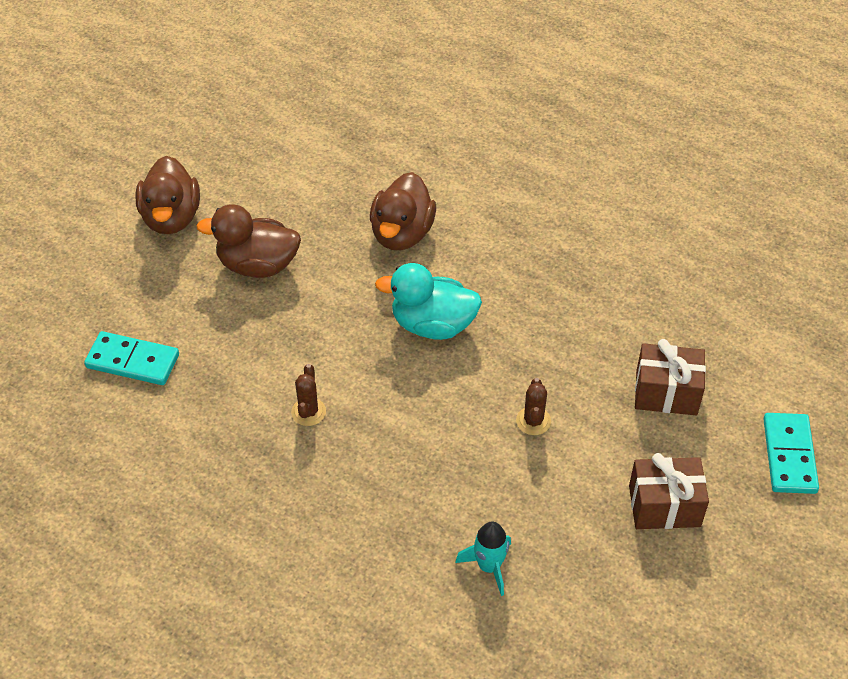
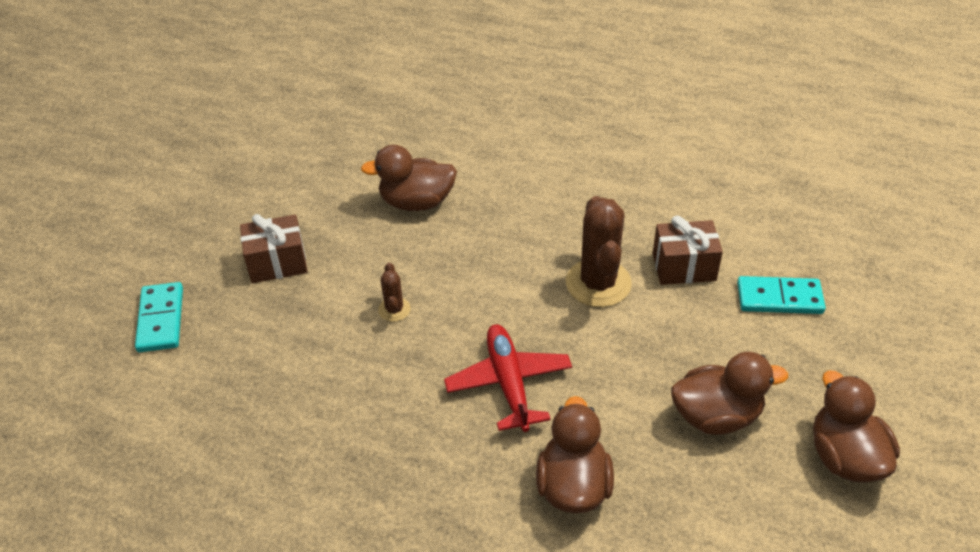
camera: 170 degrees right, 5 degrees down
(308, 412) = (598, 283): brown cactus -> brown cactus, size x2.07
(432, 324) = (508, 383): turquoise duck -> red plane
(489, 566) = (416, 202): turquoise rocket -> brown duck
(666, 393) = (269, 356): brown gift -> brown gift (684, 267)

